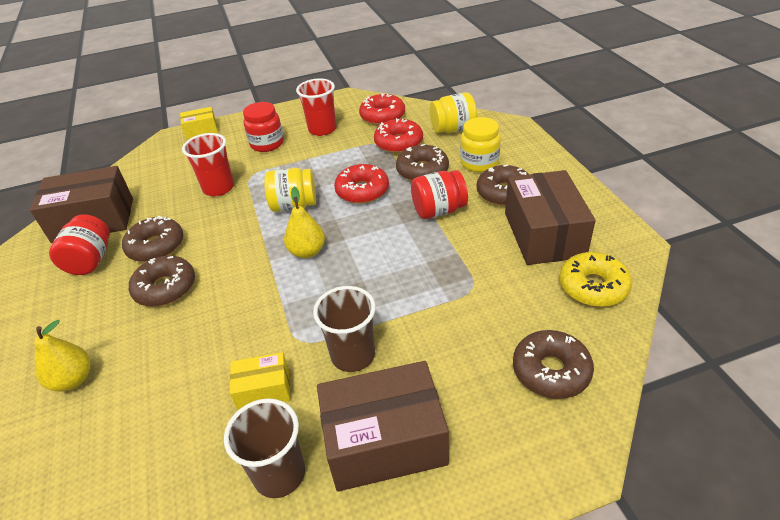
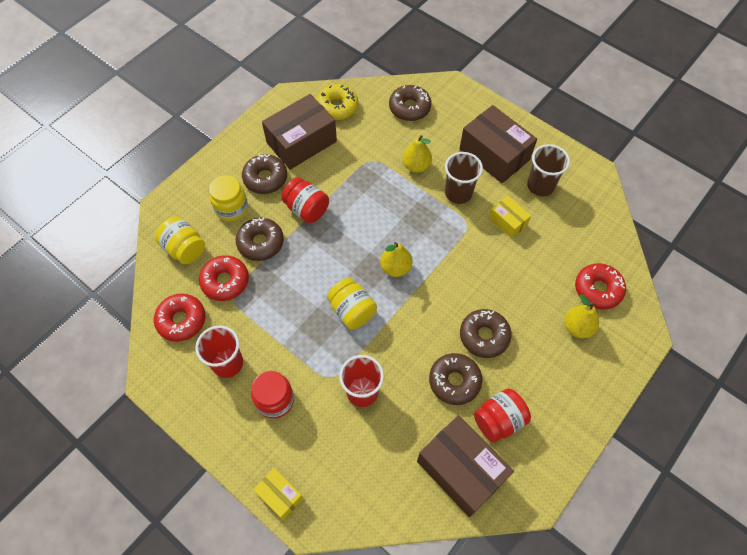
camera: 125 degrees left, 20 degrees up
(362, 191) = (308, 272): red donut -> red donut (598, 289)
(431, 329) = (416, 166): none -> yellow pear

